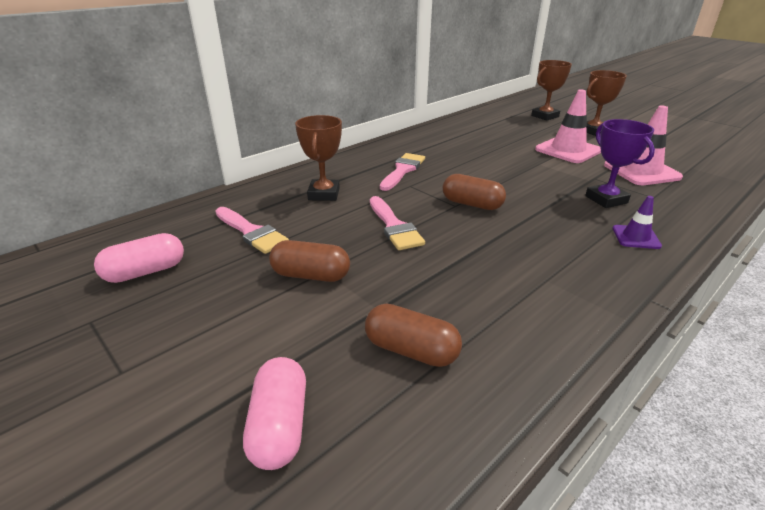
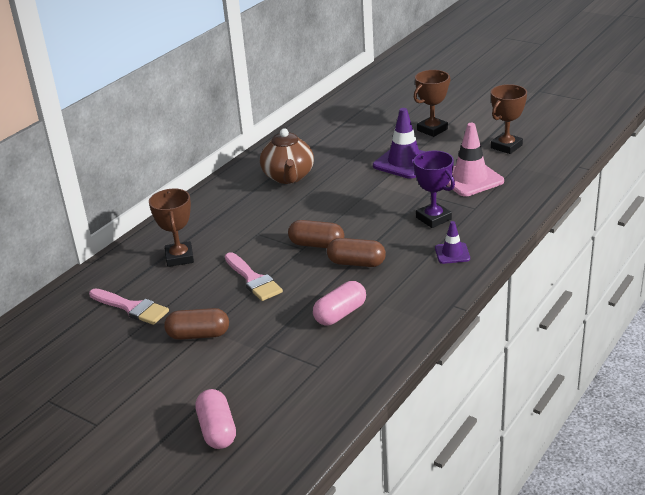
camera: 10 degrees left, 0 degrees up
(145, 272) = (63, 358): pink capsule -> pink capsule (340, 314)
(402, 170) = (246, 216): pink brush -> none
(411, 350) = (288, 372): brown capsule -> brown capsule (356, 263)
(451, 147) = (288, 177): none -> brown teapot
(545, 116) = (383, 114): brown trophy -> brown trophy (506, 146)
(568, 150) = (404, 162): pink traffic cone -> purple traffic cone

